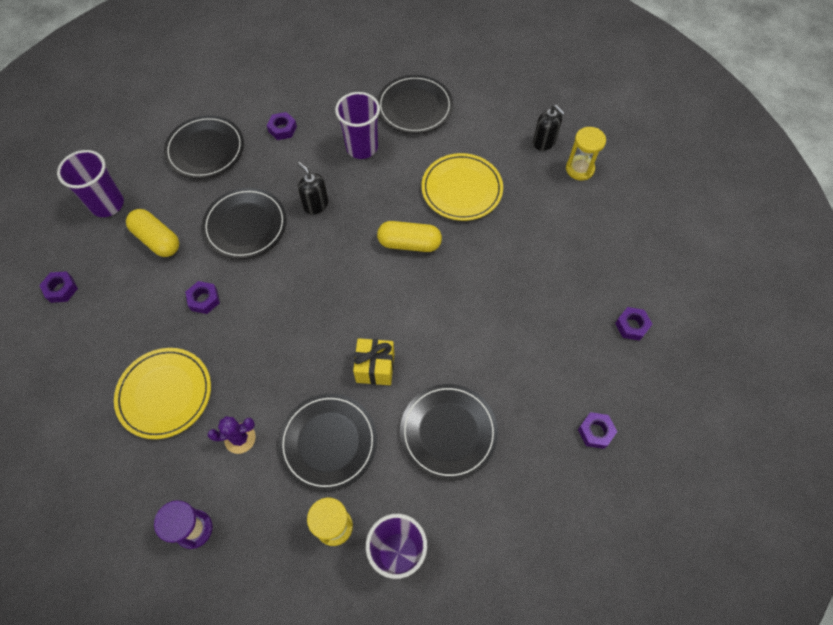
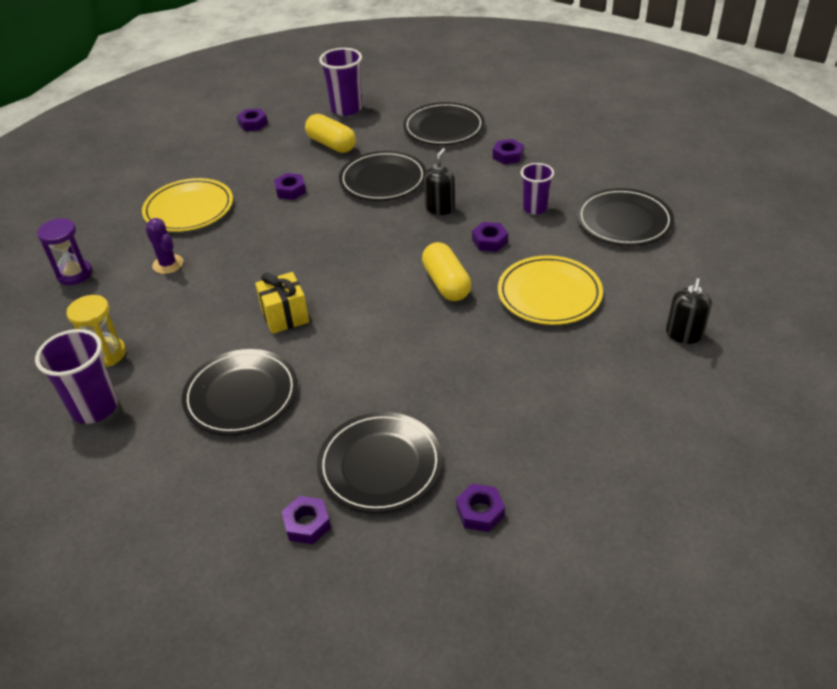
camera: 65 degrees right, 20 degrees down
(157, 240) = (331, 144): yellow capsule -> yellow capsule turned 60 degrees counterclockwise
(328, 442) = (189, 317): black plate -> black plate (380, 465)
(362, 147) = (535, 208): purple cup -> purple cup, size x0.66
(380, 194) = (489, 241): none -> purple nut
(579, 169) = (676, 380): yellow hourglass -> none

